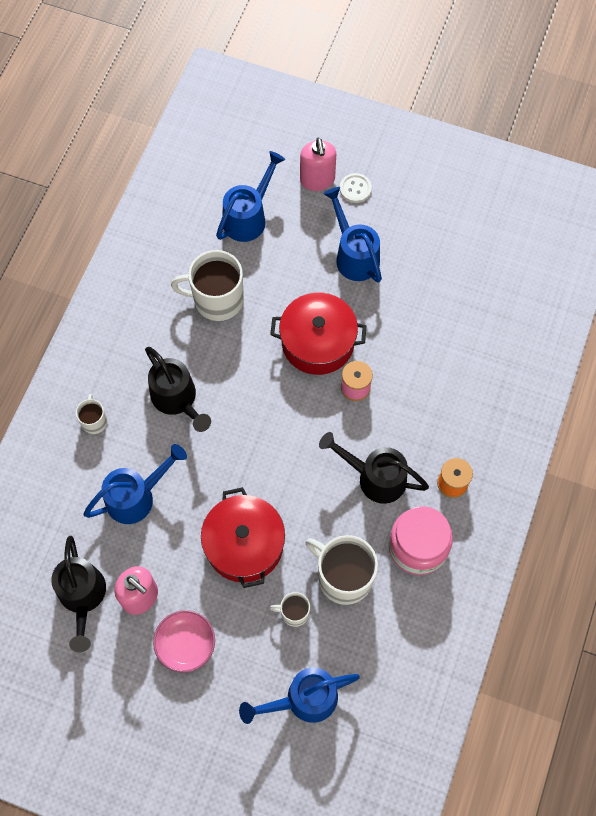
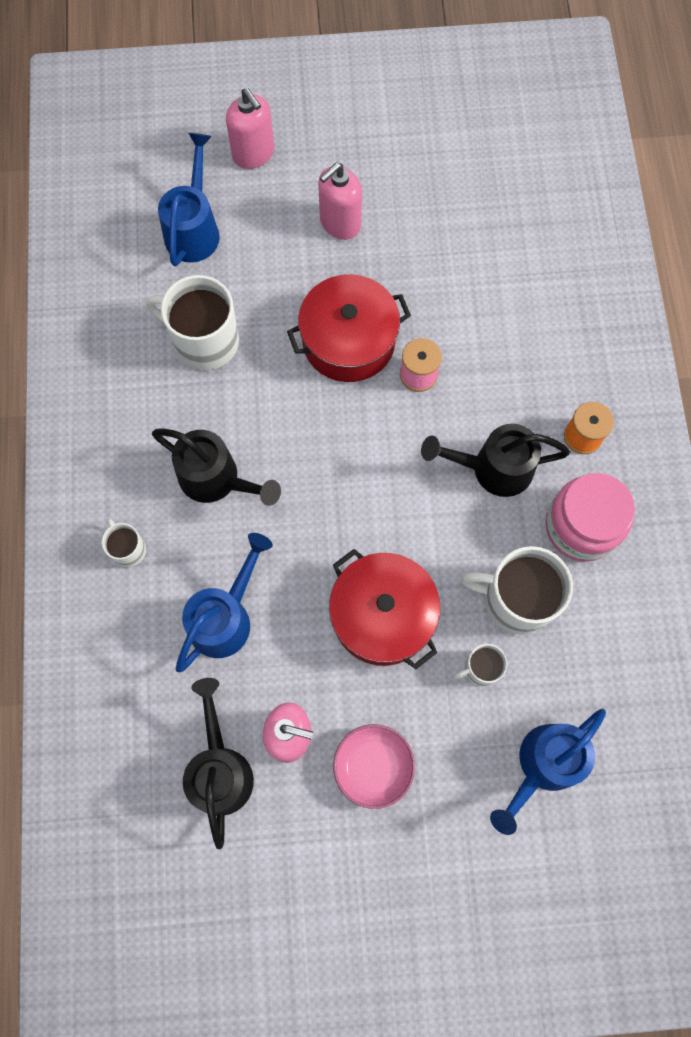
camera: 25 degrees left, 5 degrees up
(82, 597) = (220, 769): black watering can -> black watering can turned 150 degrees counterclockwise
(217, 299) = (204, 341): white mug -> white mug turned 45 degrees clockwise
(354, 255) = (340, 223): blue watering can -> pink soap dispenser
(355, 189) = (302, 146): white button -> none

